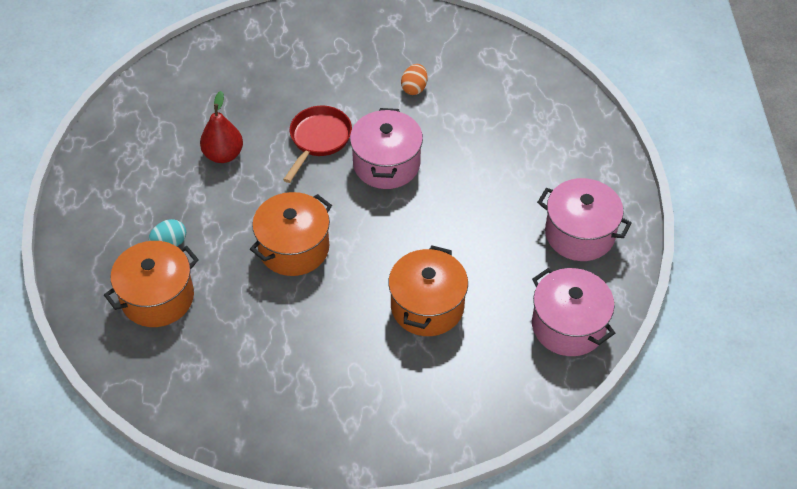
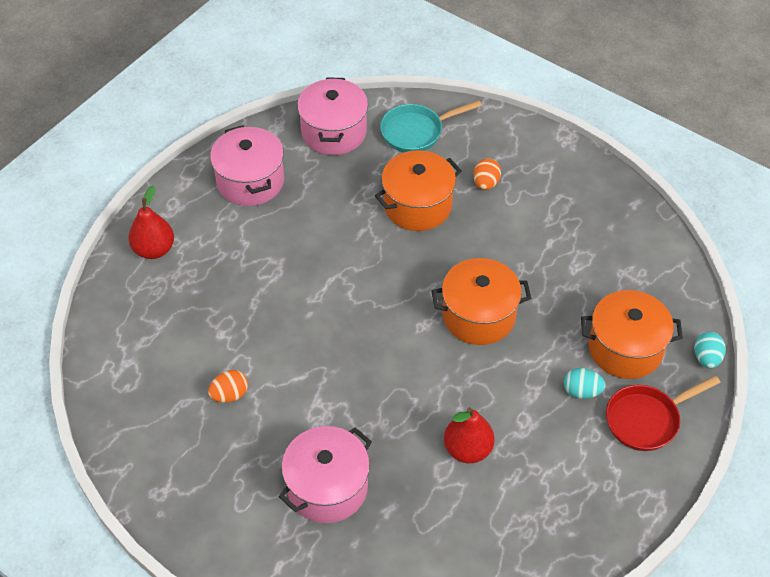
camera: 140 degrees left, 0 degrees up
(84, 333) = (706, 358): none -> turquoise egg
(318, 140) = (368, 402): red pan -> red pan (646, 419)
(386, 164) = (332, 337): pink pot -> pink pot (327, 487)
(390, 369) = (486, 183): none -> orange egg
(500, 378) = (416, 132): none -> turquoise pan
(579, 138) = (154, 249): none -> red pear

